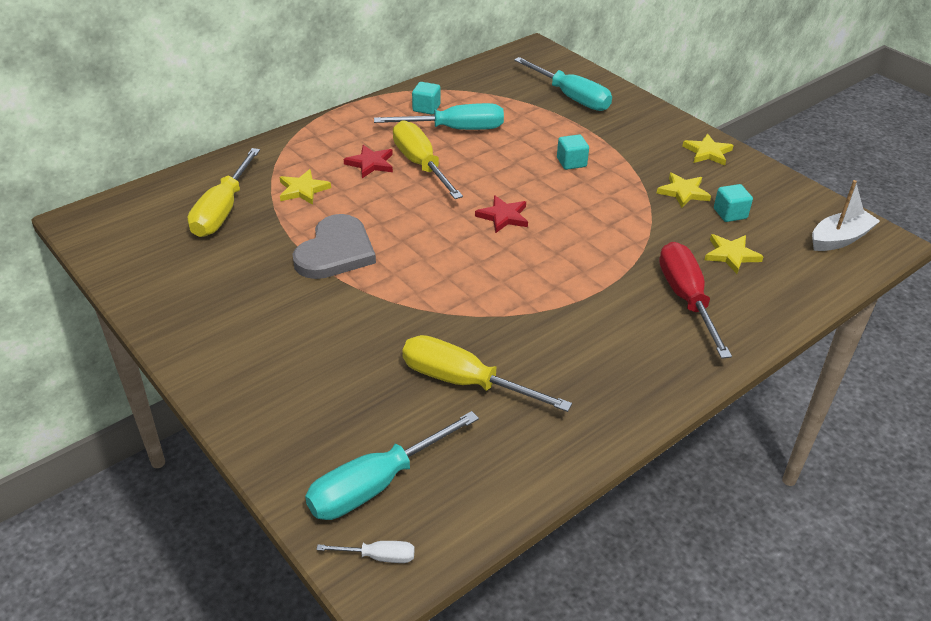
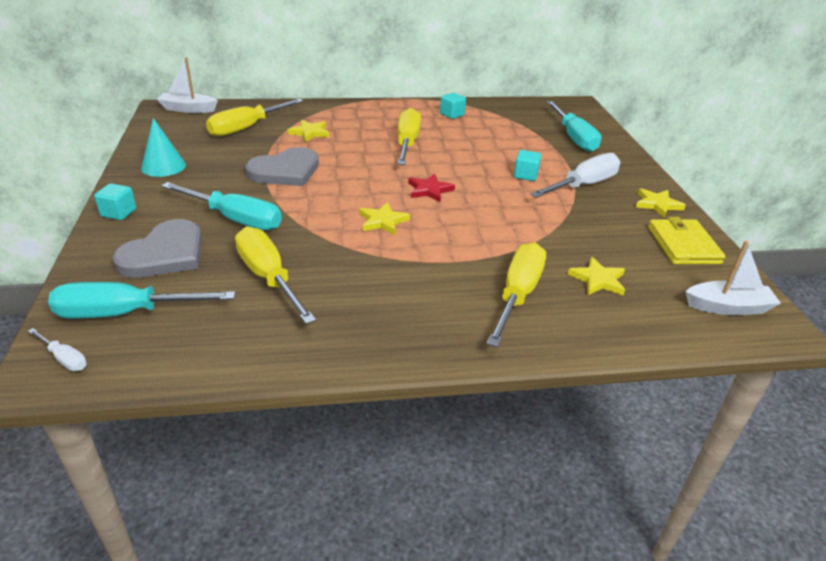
camera: 30 degrees right, 5 degrees down
(115, 210) = (188, 109): none -> white boat
(190, 301) = (163, 166): none -> turquoise cone
(332, 405) = (165, 254): none -> grey heart
(370, 163) = (373, 132): red star -> none
(455, 129) = (458, 131): turquoise screwdriver -> turquoise screwdriver (235, 219)
(630, 154) = (583, 185): none -> white screwdriver
(683, 192) = (602, 223): yellow star -> yellow star (383, 221)
(686, 299) = (517, 295): red screwdriver -> yellow screwdriver
(730, 214) = (631, 251): turquoise cube -> turquoise cube (118, 213)
(762, 189) = (683, 245): none -> yellow wallet

